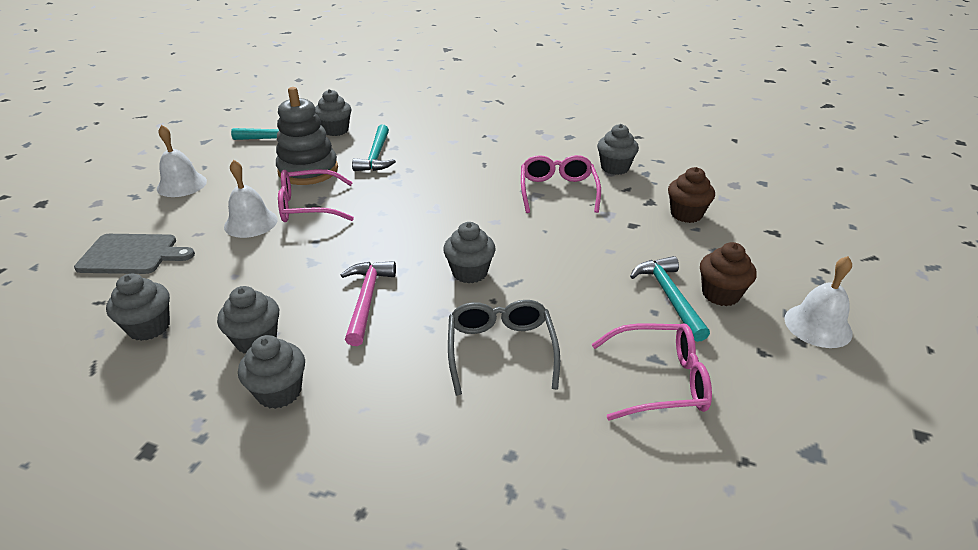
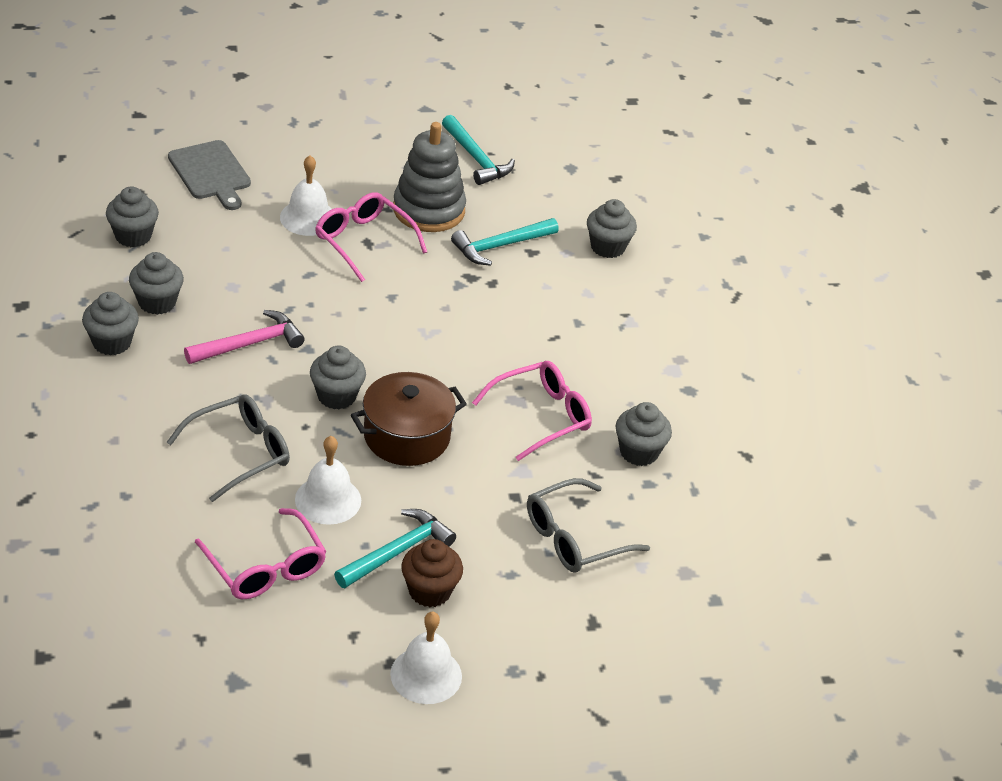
camera: 55 degrees right, 5 degrees up
(182, 184) = (334, 140): white bell -> white bell (328, 500)
(335, 130) = (531, 190): grey cupcake -> grey cupcake (607, 247)
(540, 252) = (406, 436): none -> brown pot
(686, 214) = (574, 538): brown cupcake -> grey glasses

